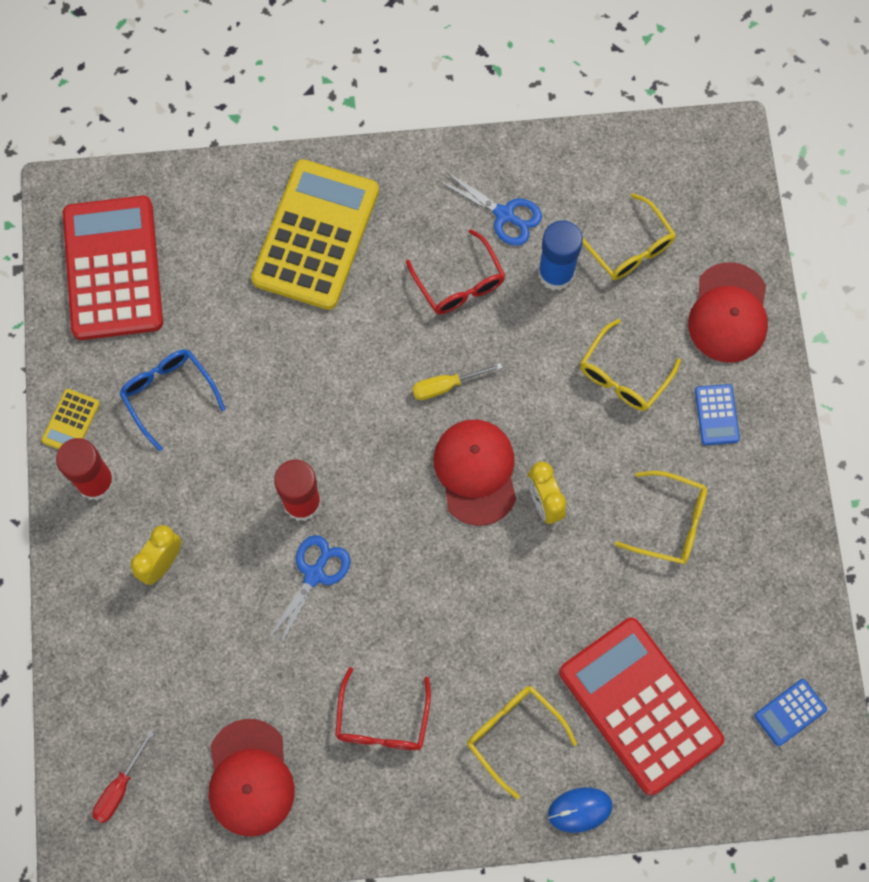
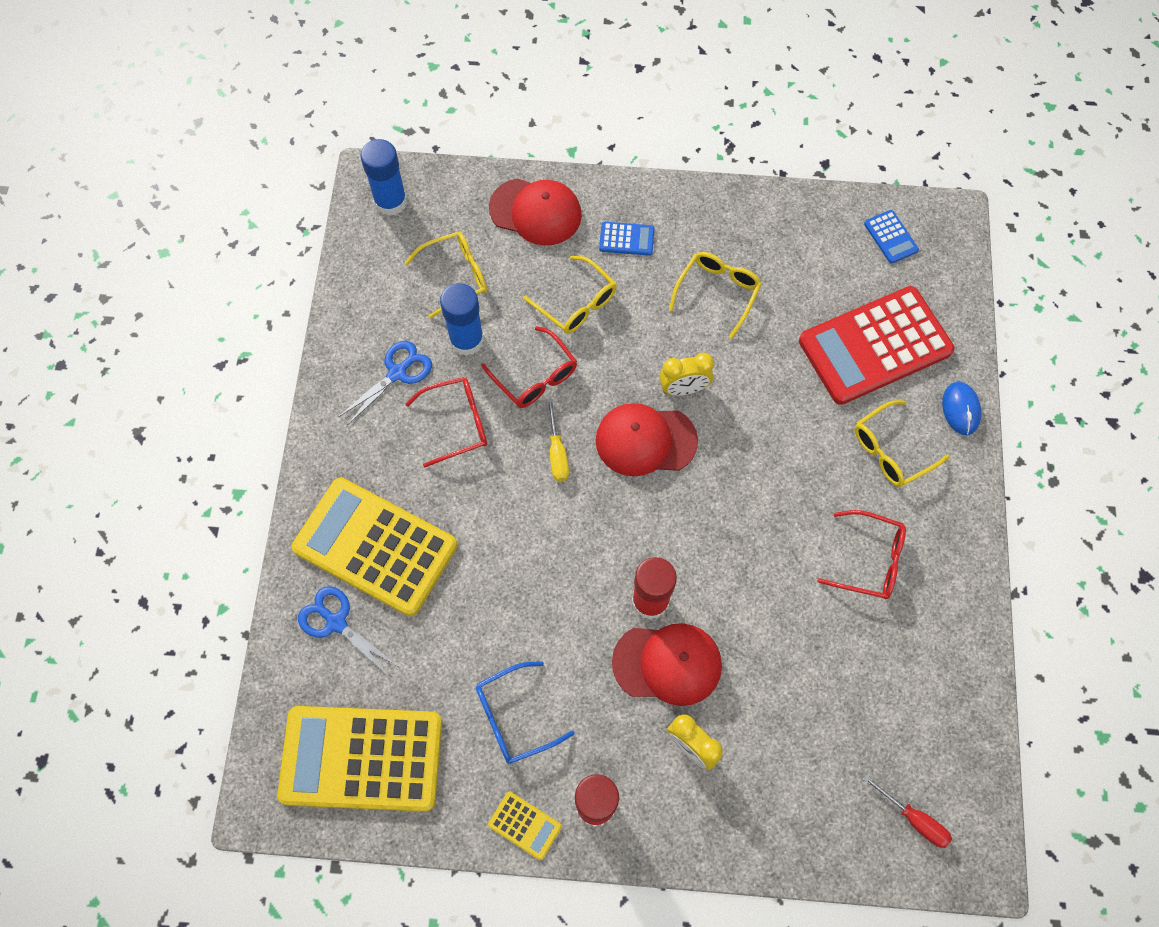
camera: 80 degrees left, 5 degrees down
(113, 268) = (361, 758): red calculator -> yellow calculator
(250, 778) = (913, 689): red cap -> red cap (667, 664)
(314, 575) = (723, 600): blue scissors -> blue scissors (336, 622)
(527, 349) = (535, 377): none -> red glasses
(705, 164) = (390, 202): none -> blue glue stick

